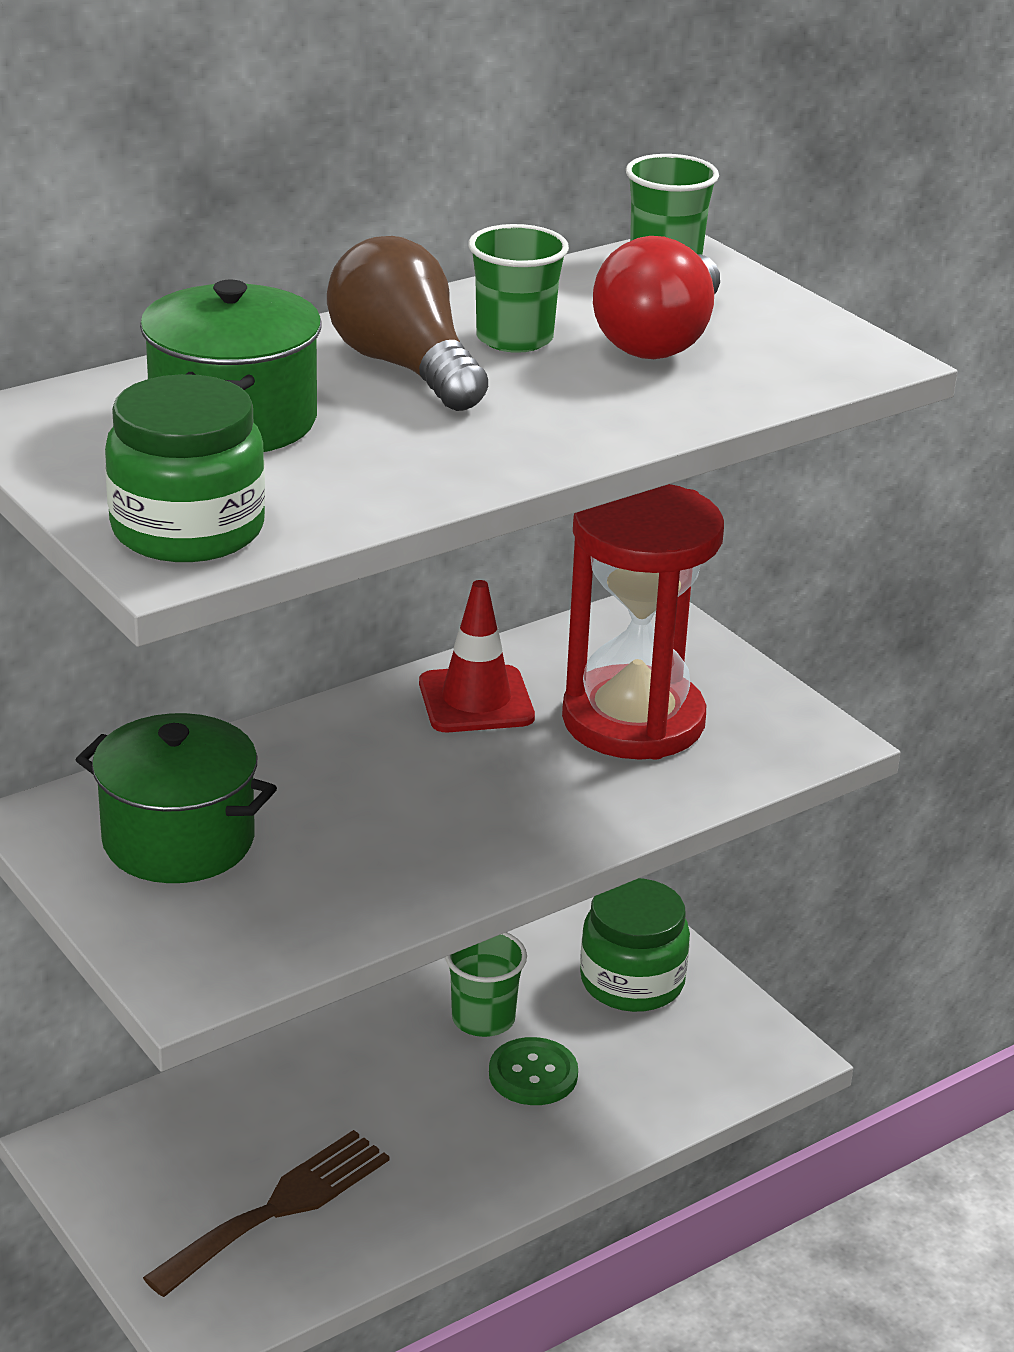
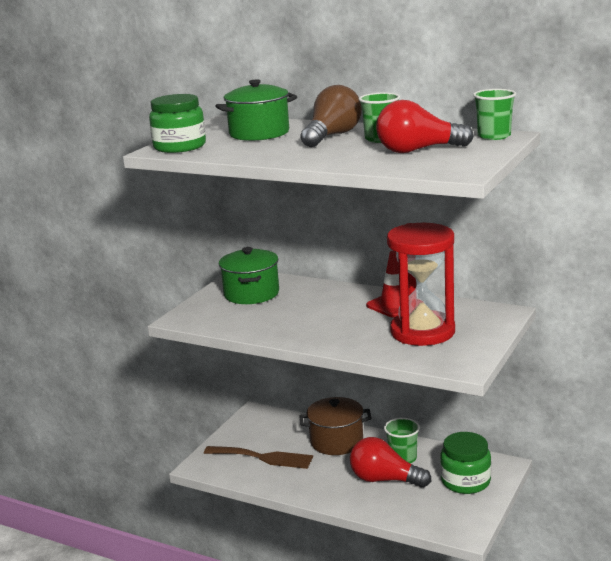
camera: 65 degrees right, 10 degrees down
(331, 1076) = (336, 441): none -> brown pot
(533, 1074) = (384, 480): green button -> red light bulb

